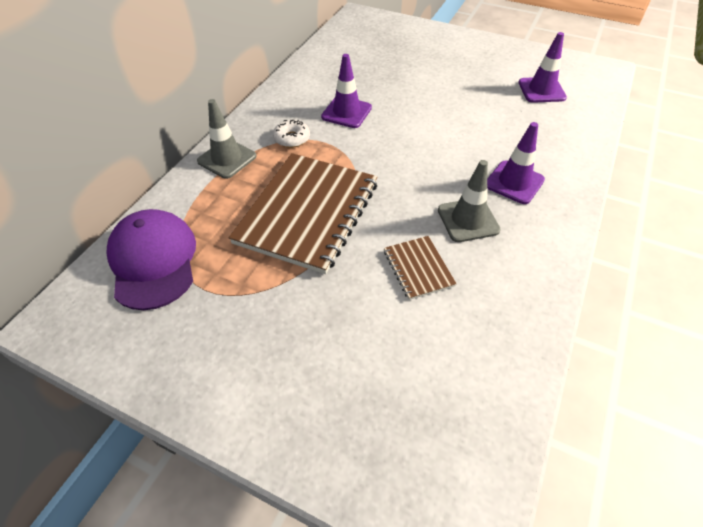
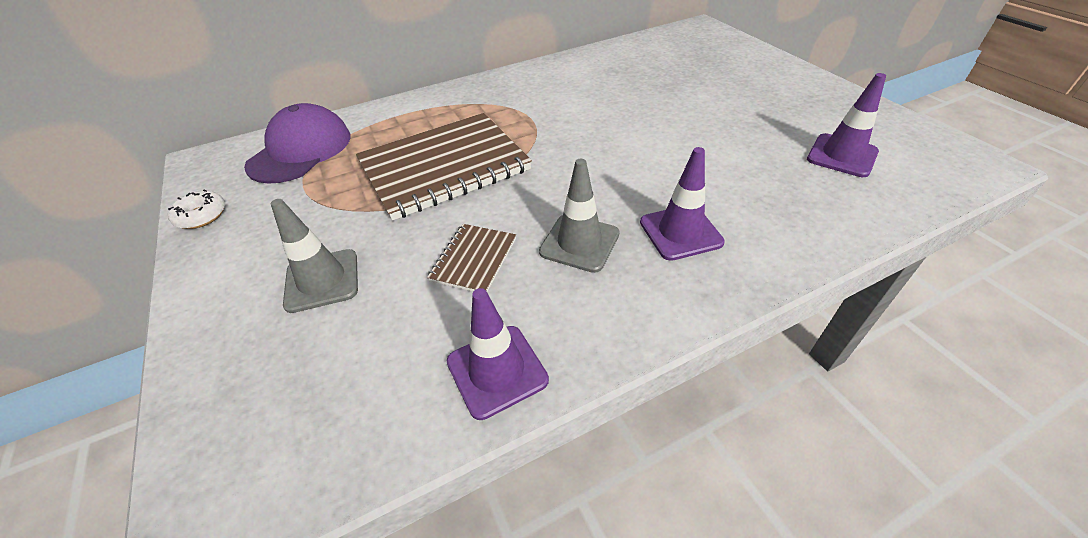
camera: 40 degrees right, 5 degrees down
(227, 159) = (439, 102): grey traffic cone -> grey traffic cone (322, 280)
(292, 138) = (507, 105): white donut -> white donut (202, 216)
(346, 112) = (582, 102): purple traffic cone -> purple traffic cone (497, 371)

